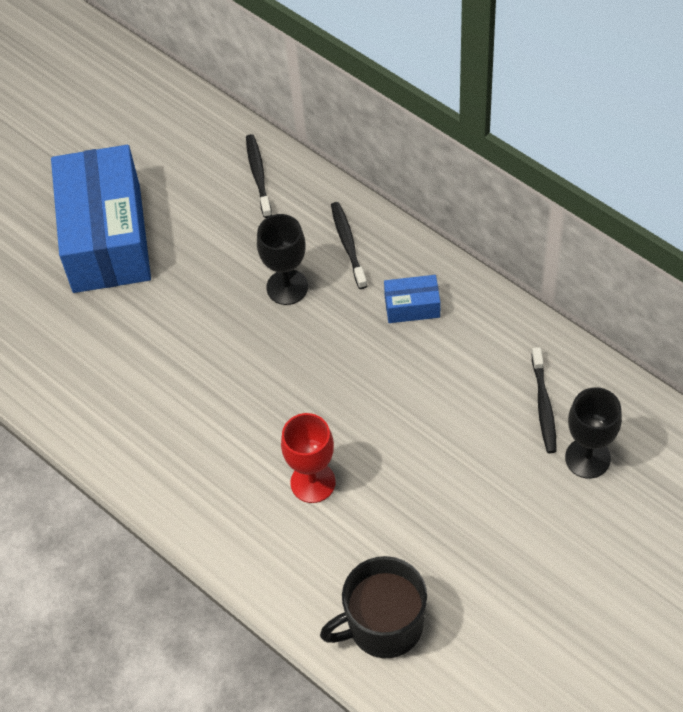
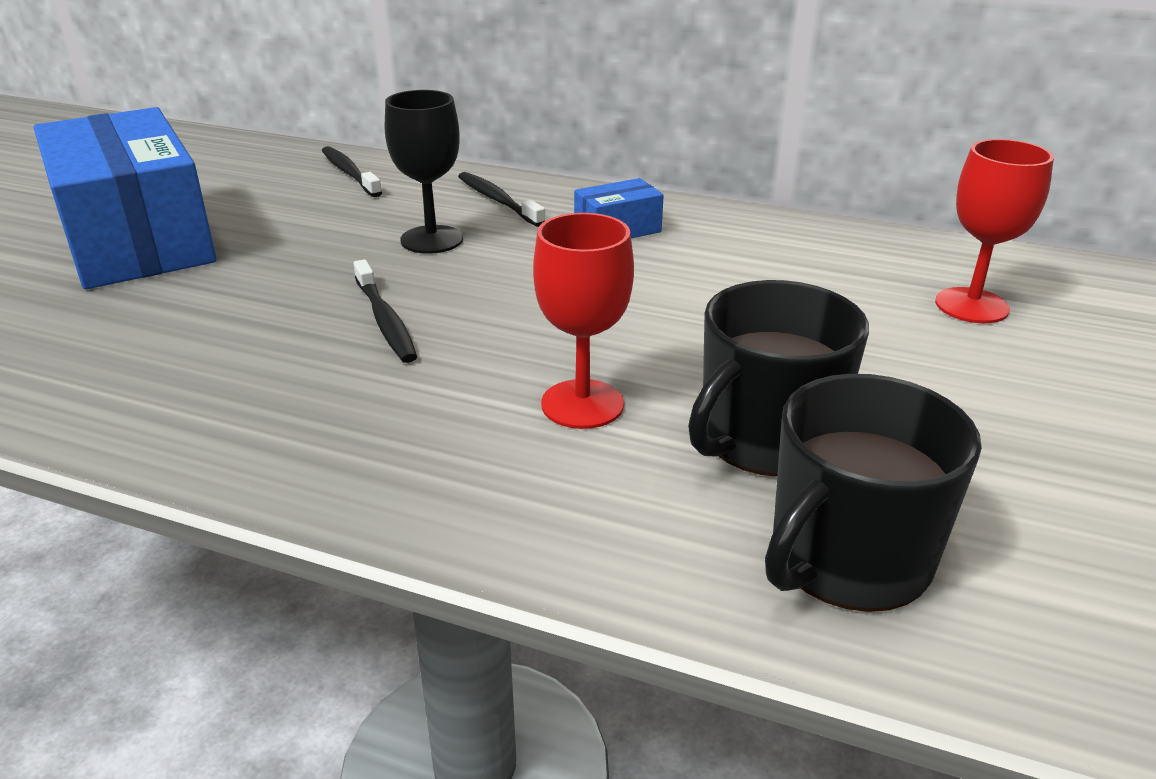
camera: 25 degrees left, 25 degrees down
(392, 537) = (765, 439): none -> black mug
(543, 405) = (864, 274): black toothbrush -> black toothbrush (385, 320)
(587, 458) = (971, 306): black goblet -> red goblet

